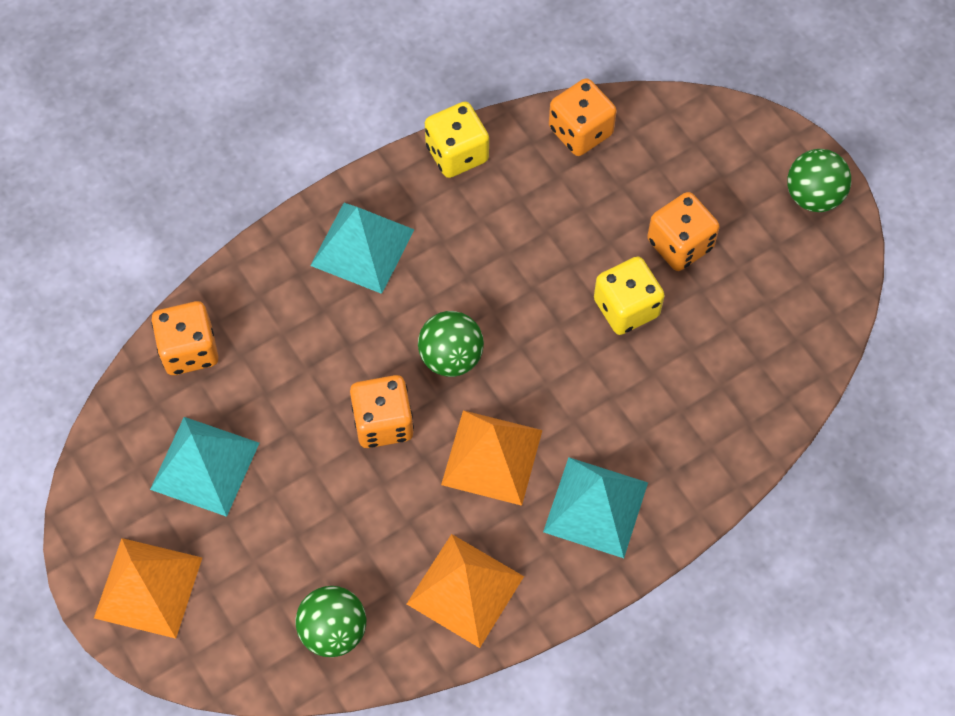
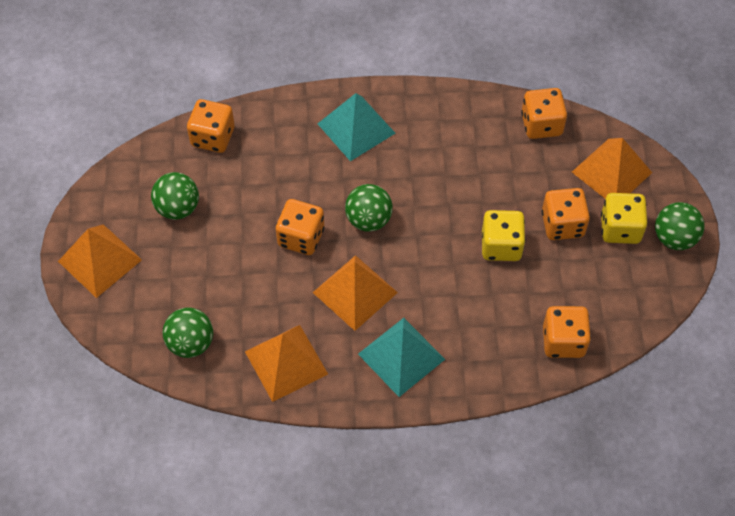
camera: 30 degrees right, 5 degrees down
(204, 466) = (178, 208): turquoise pyramid -> green ball
(457, 153) = (452, 101): yellow dice -> yellow dice (620, 228)
(696, 150) = (611, 172): none -> orange pyramid
(766, 387) = (563, 341): none -> orange dice

